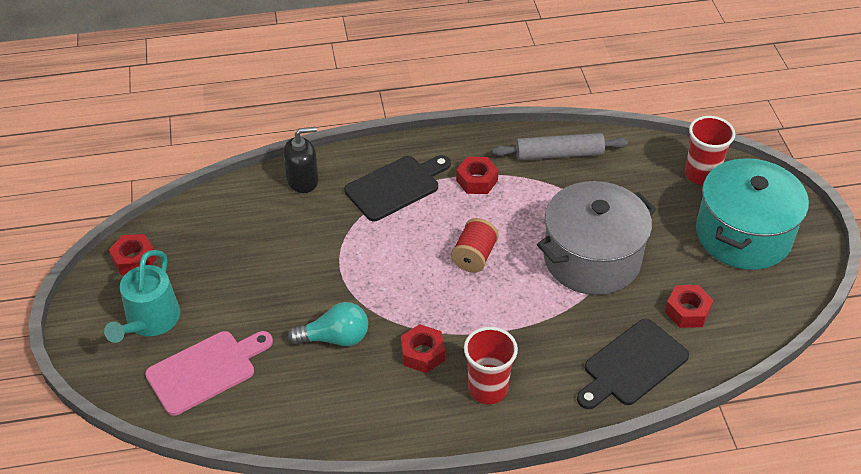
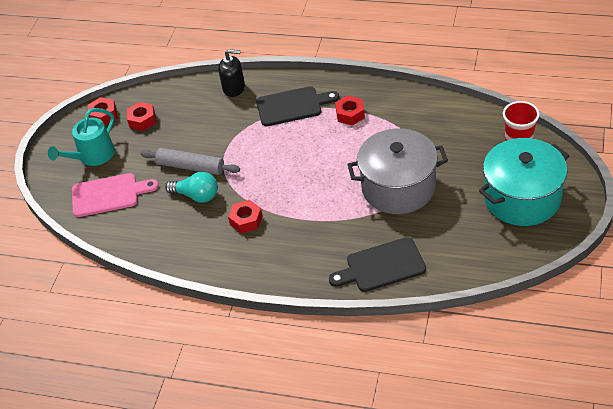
camera: 30 degrees right, 0 degrees up
(474, 256) = (317, 166): red spool -> none
(488, 389) = (275, 254): red cup -> none
(559, 154) = (420, 109): grey rolling pin -> grey rolling pin (191, 167)
(687, 311) = (444, 241): red nut -> red nut (142, 120)

